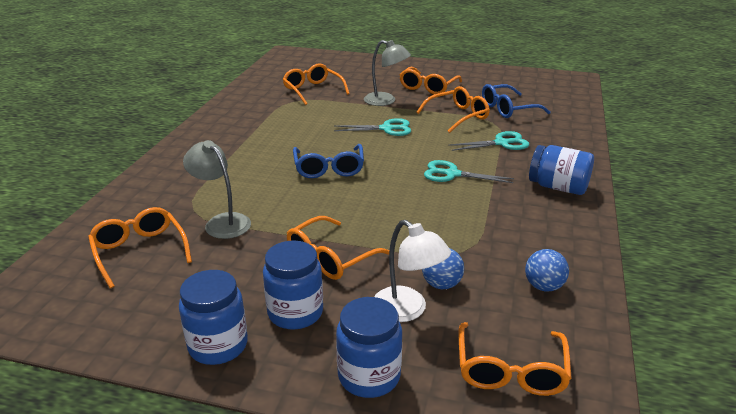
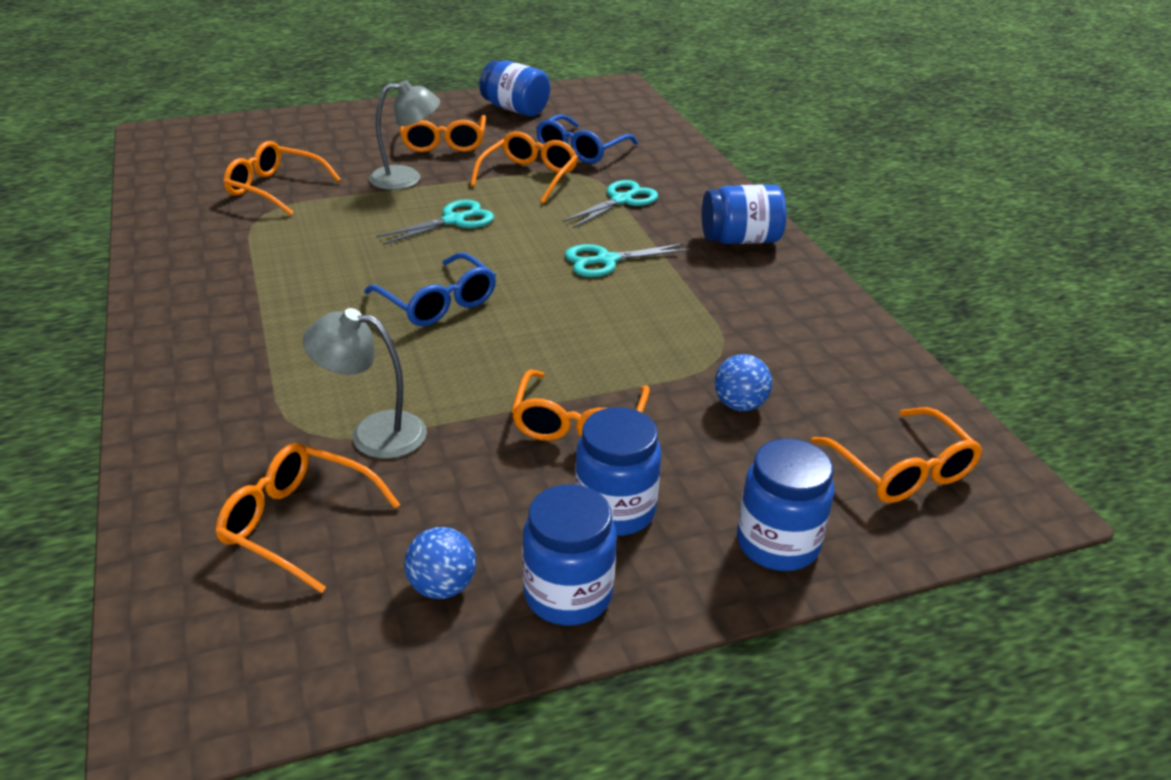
camera: 35 degrees left, 5 degrees up
(407, 310) = (737, 451): white lamp -> none
(491, 78) = (515, 109): none -> blue jar
(543, 286) = (841, 364): blue ball -> blue ball (442, 586)

